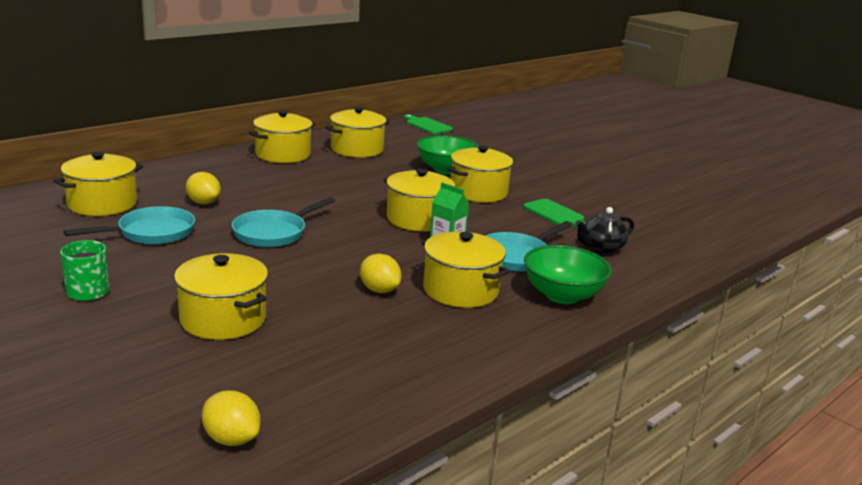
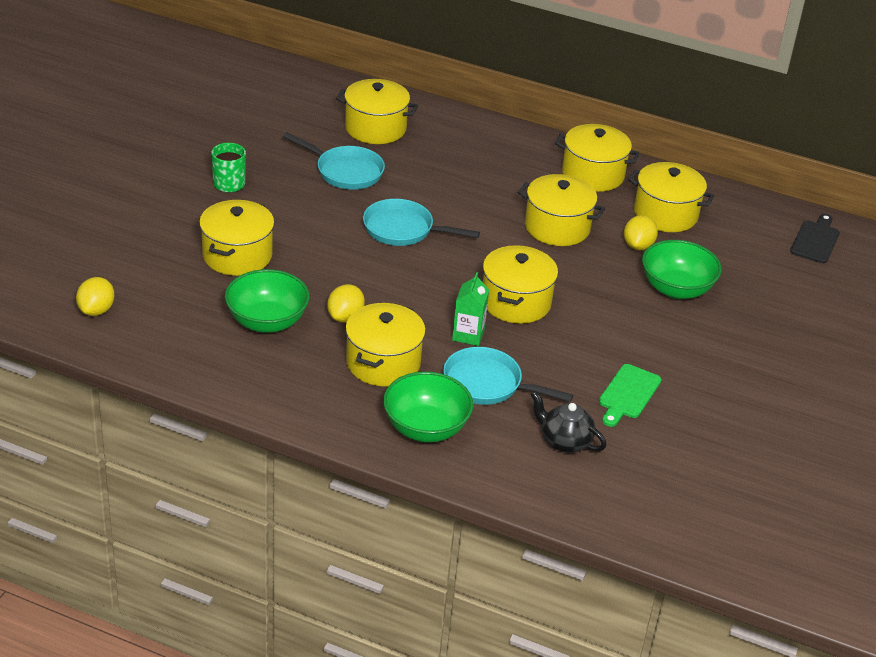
camera: 65 degrees right, 15 degrees up
(203, 203) = (428, 173): yellow lemon -> yellow lemon (638, 246)
(353, 330) = (267, 321): none -> green bowl
(427, 125) = (815, 240): green cutting board -> black cutting board
(478, 192) = (633, 326): yellow pot -> yellow pot (557, 227)

